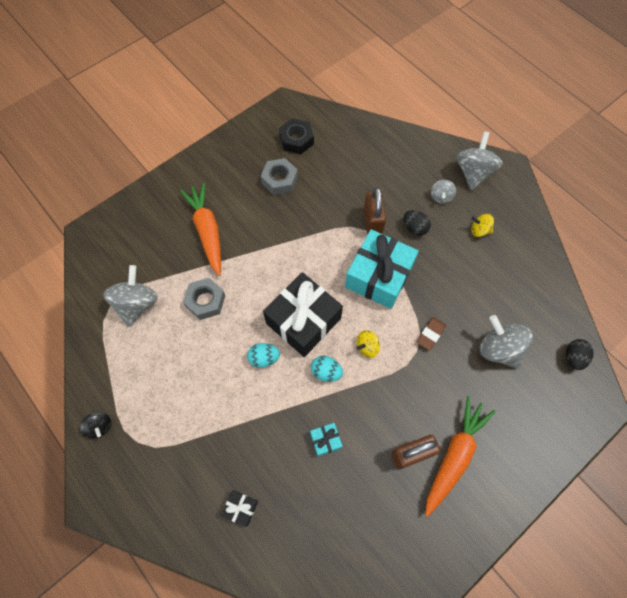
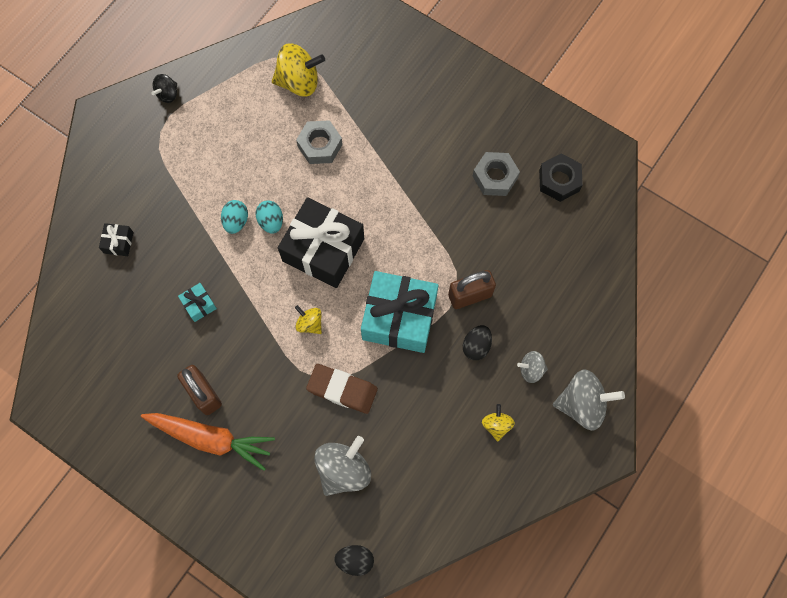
camera: 75 degrees right, 5 degrees up
(137, 304) = (299, 82): grey spinning top -> yellow spinning top
(207, 231) = (403, 121): orange carrot -> none
(326, 372) = (271, 287): turquoise egg -> turquoise egg (236, 221)
(430, 334) = (342, 389): brown eraser -> brown eraser, size x1.59

